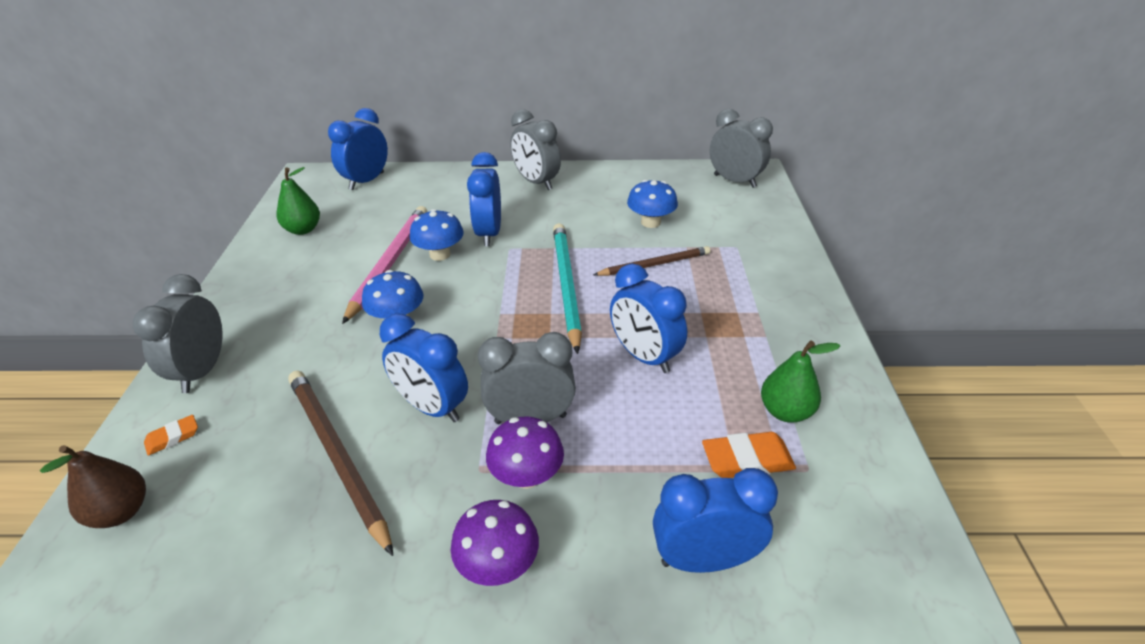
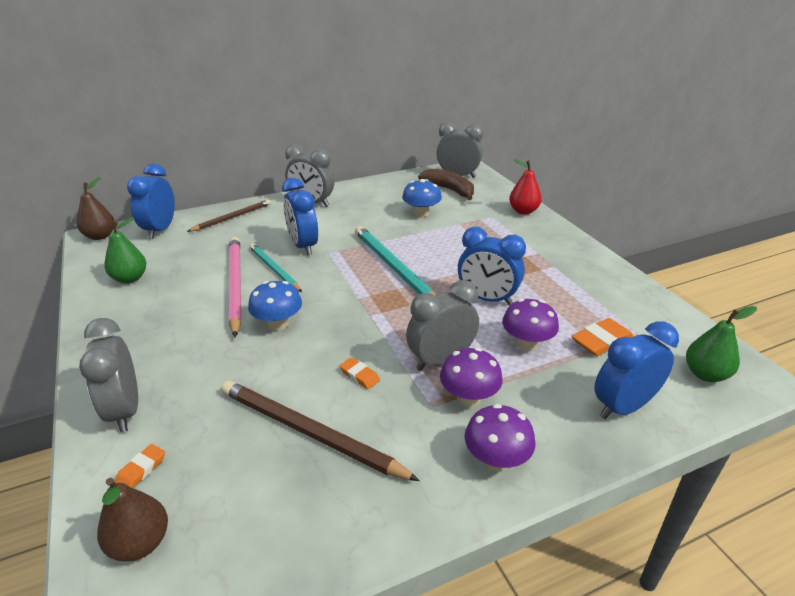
camera: 25 degrees left, 5 degrees down
(310, 176) = (100, 236): none -> brown pear
(432, 407) = (359, 375): blue clock -> orange eraser
(440, 254) = (274, 269): blue mushroom -> turquoise pencil
(648, 430) = (527, 343): none -> purple mushroom
(654, 264) = (446, 239): brown pencil -> brown pencil (232, 218)
(709, 198) = (449, 190): none -> brown banana
(784, 249) = (523, 211): none -> red pear
(785, 411) = (601, 306): green pear -> green pear (705, 374)

